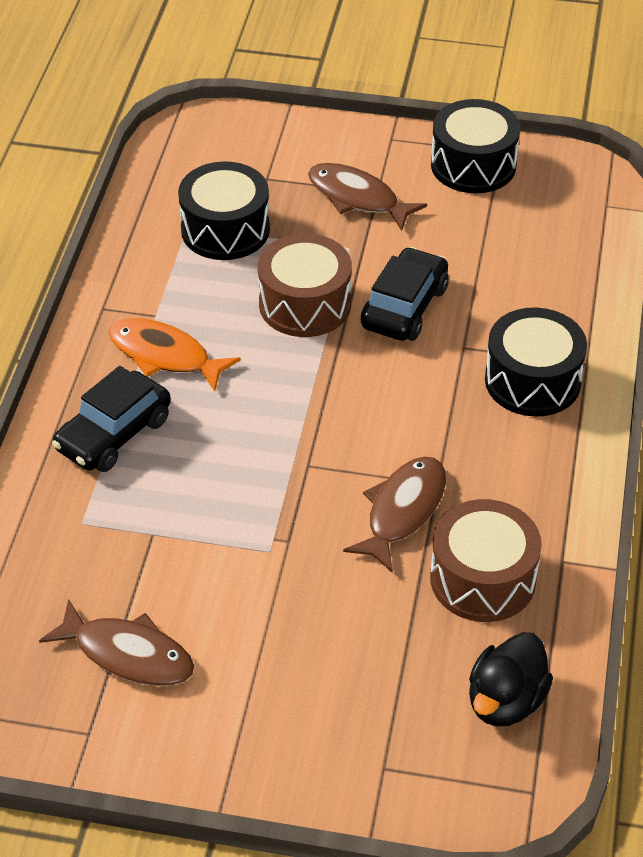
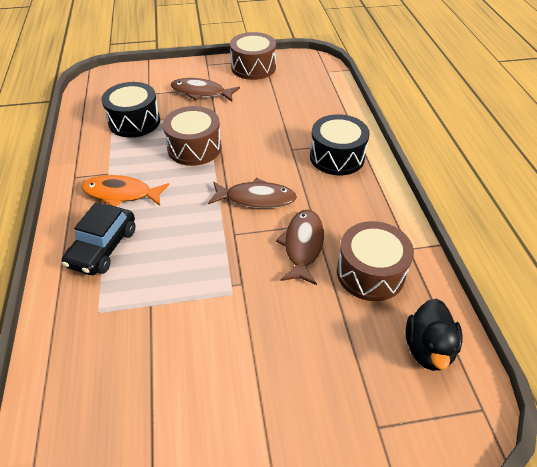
camera: 20 degrees left, 0 degrees up
(128, 654) = (161, 400): brown fish -> brown fish (256, 199)
(404, 307) = (250, 137): black car -> none
(473, 165) = (253, 67): black drum -> brown drum

